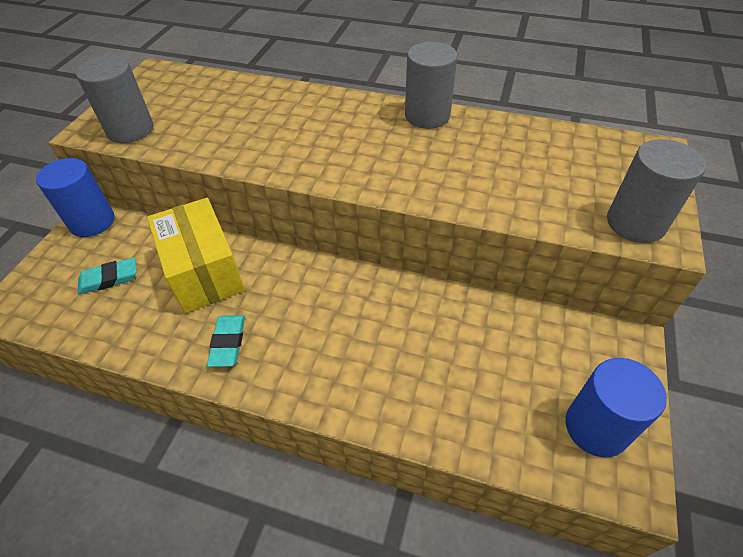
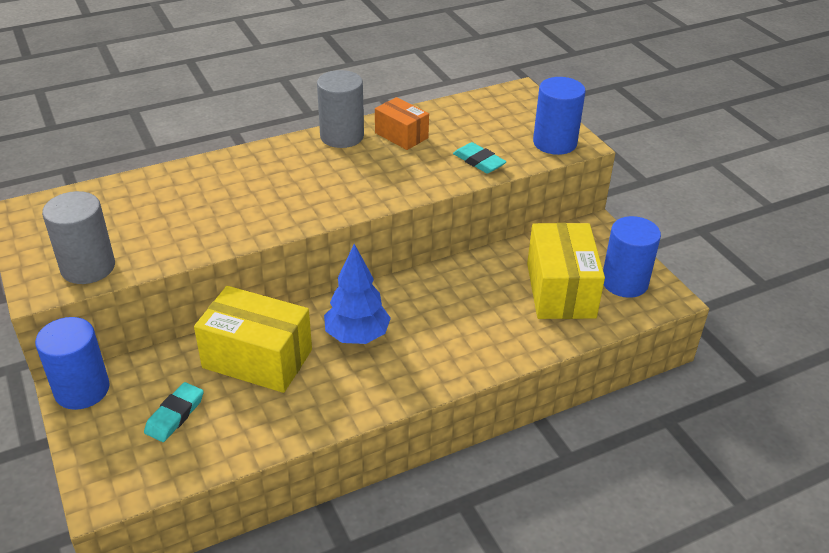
camera: 45 degrees left, 10 degrees down
(228, 343) = (346, 387): turquoise eraser -> turquoise eraser (479, 161)
(288, 303) = (357, 336): none -> blue tree
(480, 139) = (401, 135): none -> orange box
(513, 386) = (560, 290): none -> yellow box
(635, 223) = (554, 143): grey cylinder -> blue cylinder

